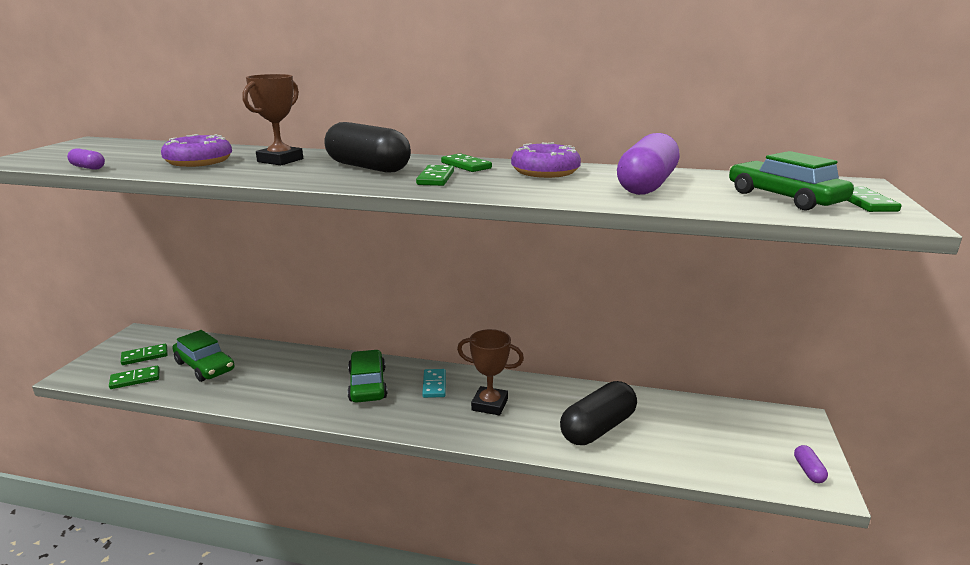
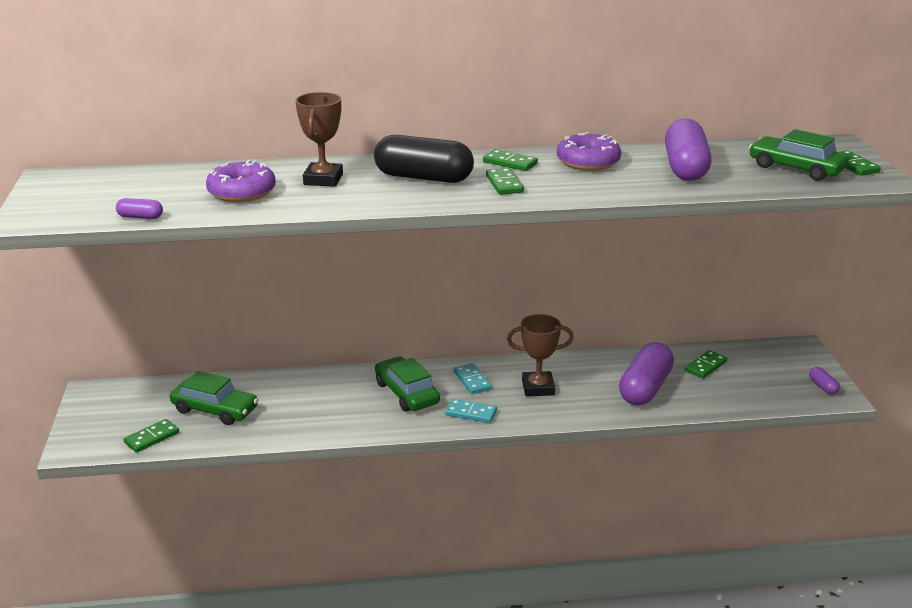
camera: 20 degrees left, 5 degrees up
(145, 356) = (132, 413): green domino -> green domino (705, 366)
(408, 416) = (471, 413): none -> turquoise domino
(598, 428) = (645, 388): black capsule -> purple capsule

